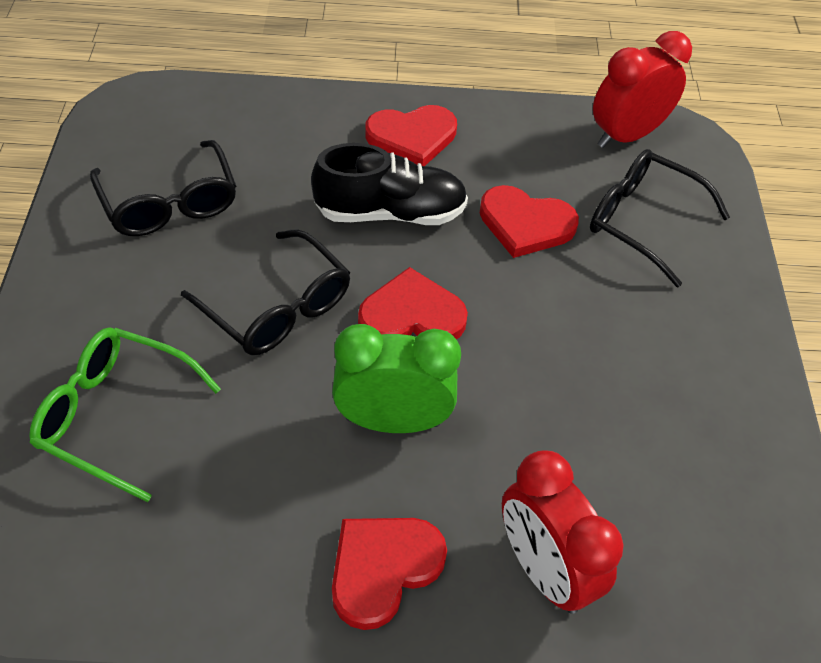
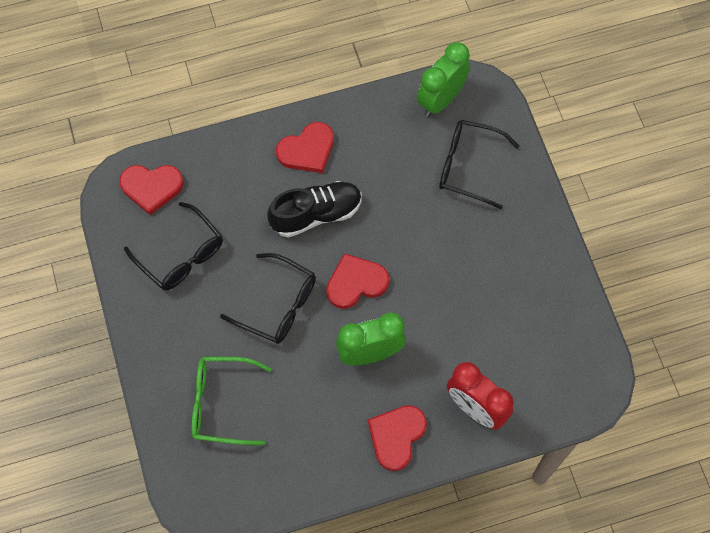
camera: 15 degrees left, 15 degrees up
(525, 224) = (399, 194): red heart -> red heart (151, 187)
(626, 135) = (440, 100): red clock -> green clock

